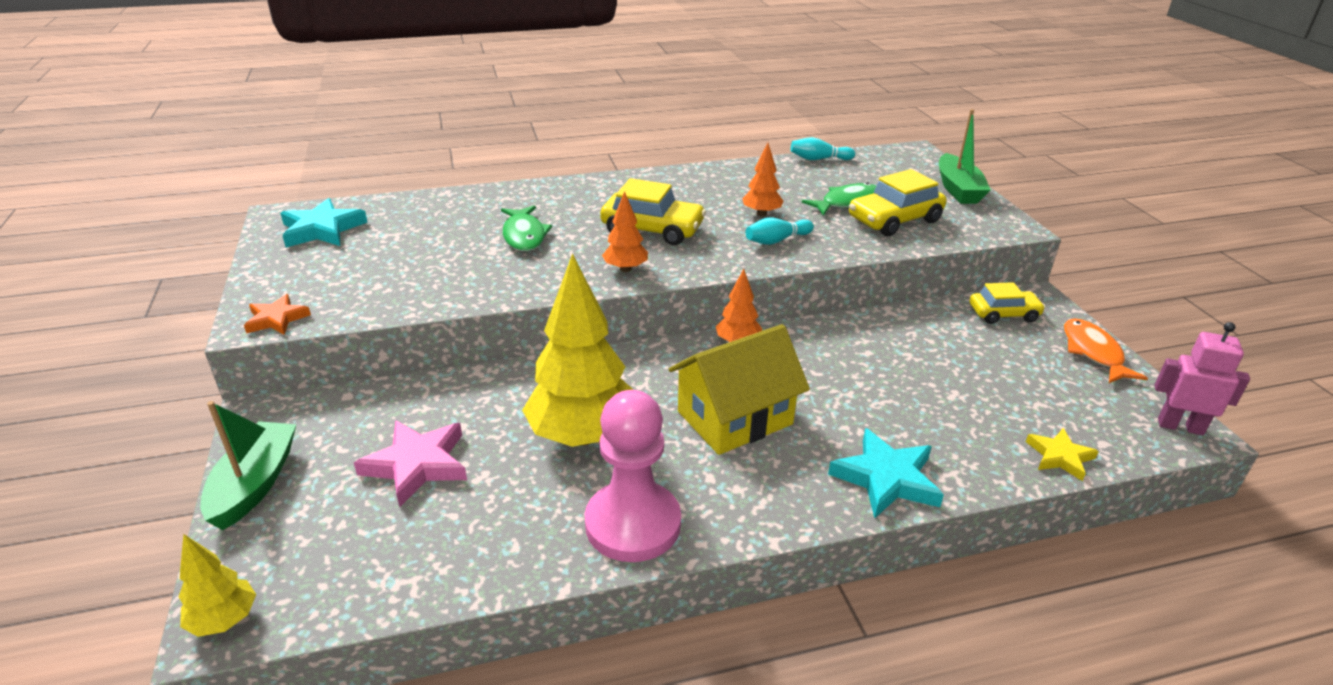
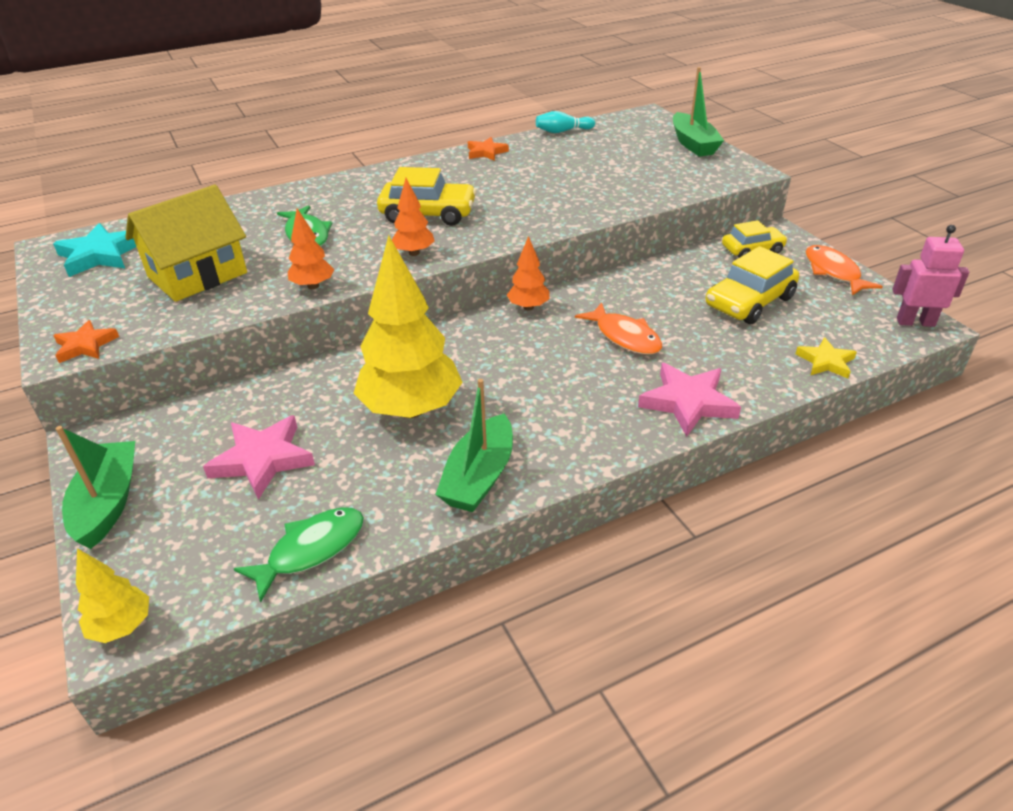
camera: 10 degrees left, 5 degrees up
(633, 524) = (479, 477): pink pawn -> green boat
(731, 172) = (486, 152): none -> orange star
(734, 418) = (544, 372): yellow house -> yellow house (197, 275)
(761, 214) = (524, 187): orange tree -> orange tree (313, 286)
(776, 240) = (545, 209): turquoise bowling pin -> none
(834, 391) = (624, 337): none -> orange fish
(847, 202) = (599, 167): green fish -> green fish (311, 550)
(886, 478) = (688, 402): turquoise star -> pink star
(894, 220) = (645, 178): yellow car -> yellow car (749, 302)

